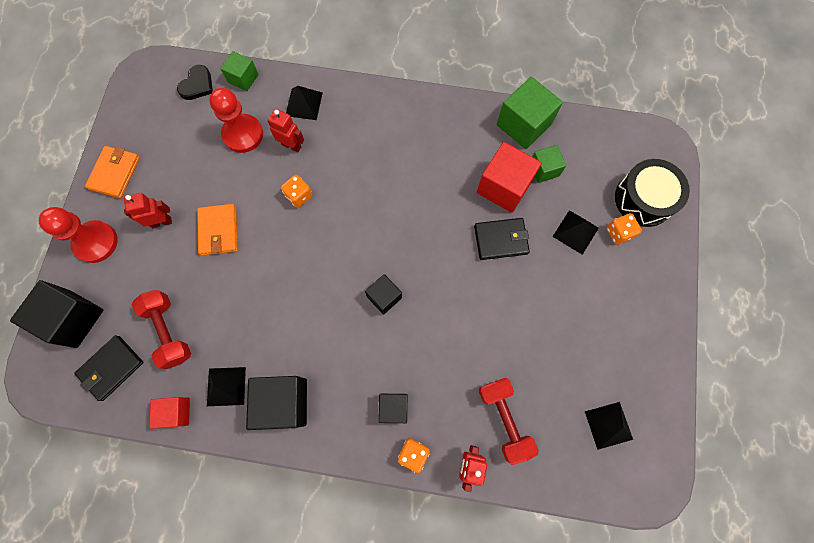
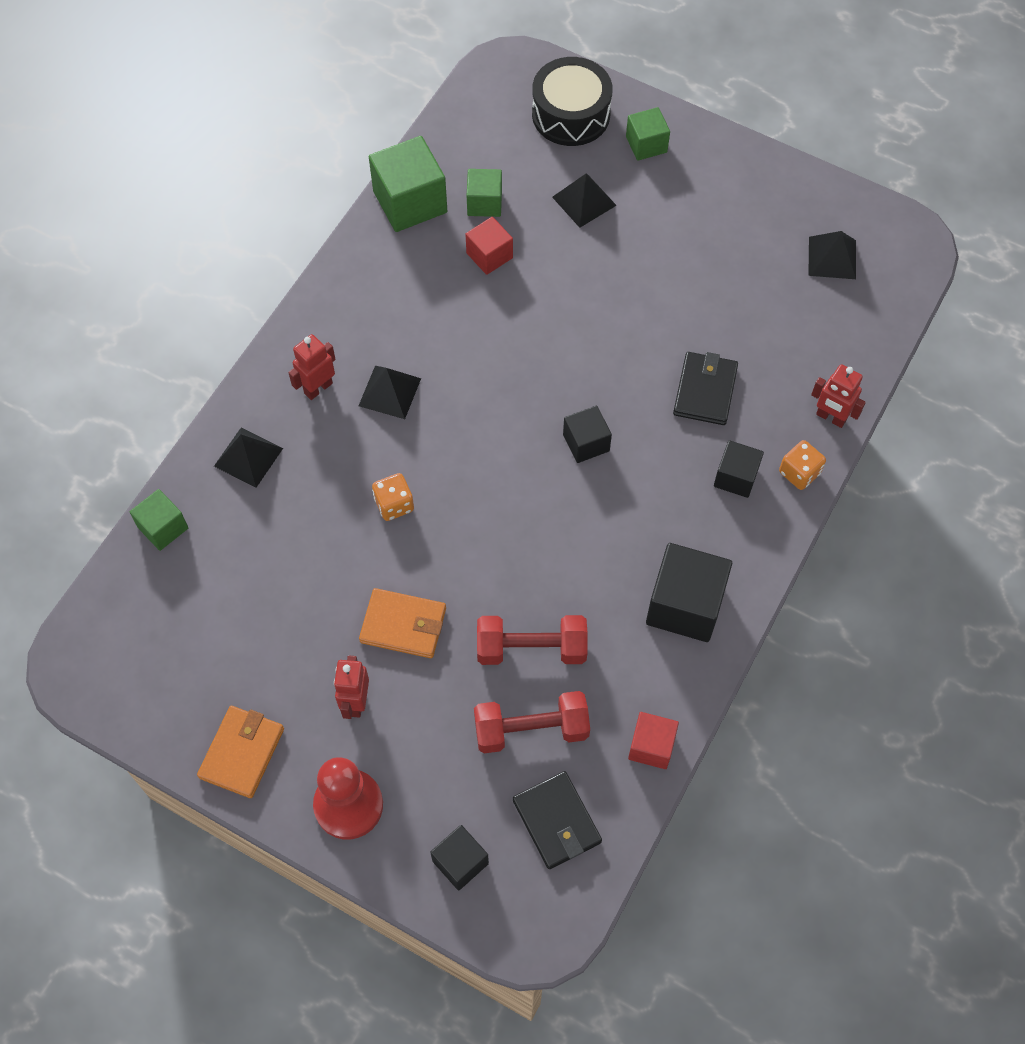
camera: 70 degrees left, 10 degrees down
(73, 318) = (460, 862): black cube -> black cube, size x0.58
(115, 173) = (242, 753): orange wallet -> orange wallet turned 75 degrees clockwise
(197, 85) = (141, 596): black heart -> none
(226, 386) = (638, 672): black pyramid -> black pyramid (390, 392)
(243, 134) = (260, 553): red pawn -> none
(291, 145) = (310, 492): red robot -> red robot (318, 388)
(500, 240) = (561, 284): black wallet -> black wallet (705, 391)
(504, 187) = (489, 255): red cube -> red cube, size x0.58
(504, 419) = (790, 361): red dumbbell -> red dumbbell (531, 648)
(618, 233) = (604, 157): orange dice -> none
(644, 258) = (646, 144): none -> green cube

